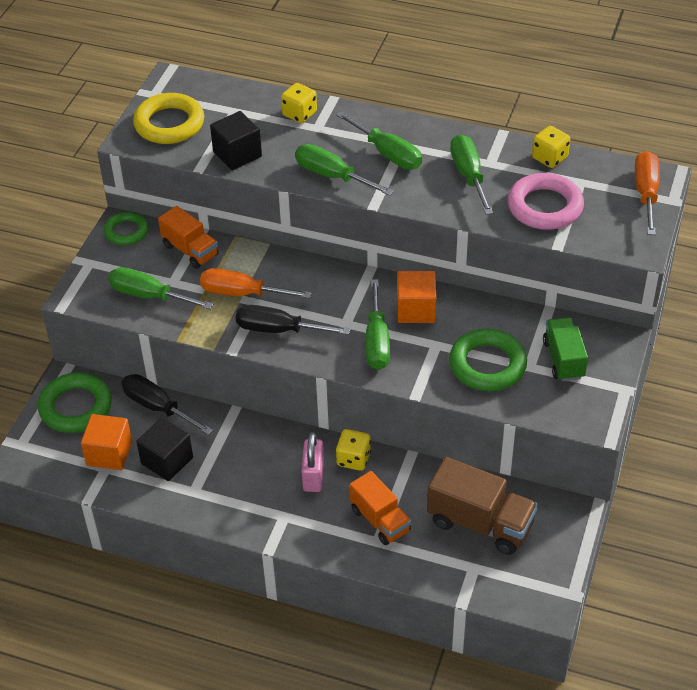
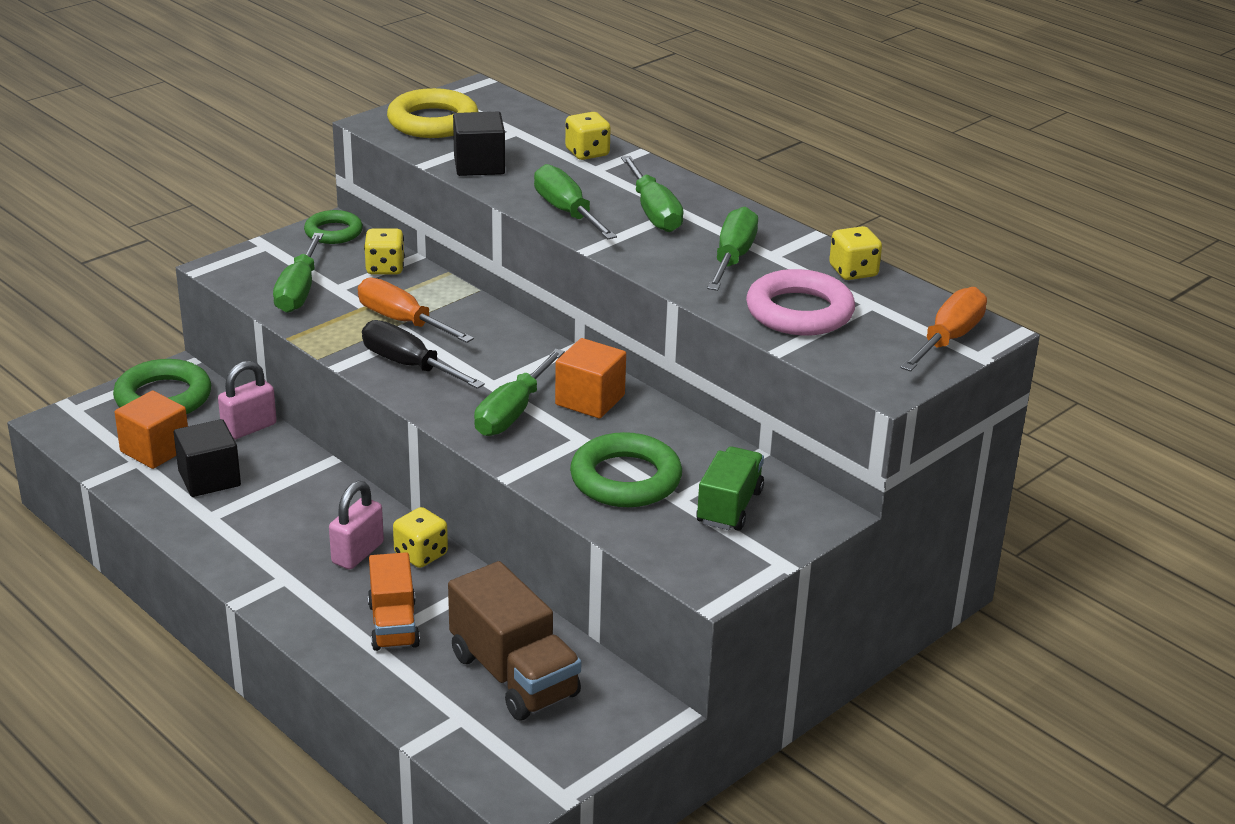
camera: 25 degrees right, 15 degrees down
(149, 295) = (298, 291): green screwdriver -> green screwdriver turned 135 degrees counterclockwise
(158, 407) = (249, 428): black screwdriver -> pink padlock
(190, 250) = (385, 268): orange truck -> yellow dice

